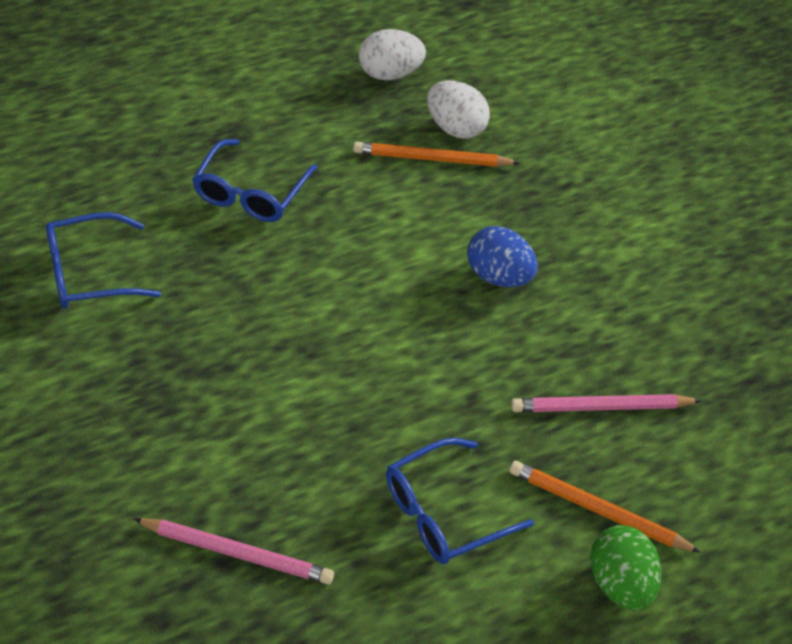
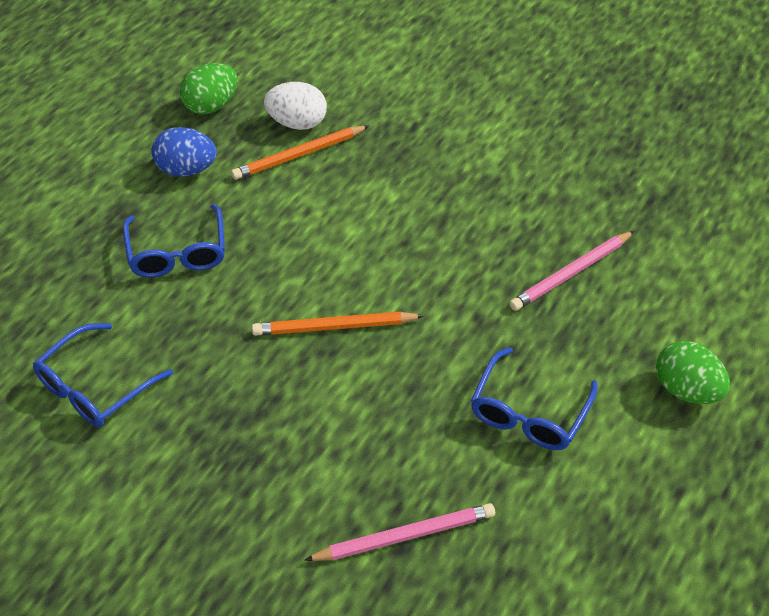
camera: 30 degrees left, 0 degrees up
(390, 74) = (211, 106): white egg -> green egg
(499, 276) = (422, 217): blue egg -> blue egg (186, 170)
(598, 510) = (629, 347): orange pencil -> orange pencil (334, 327)

